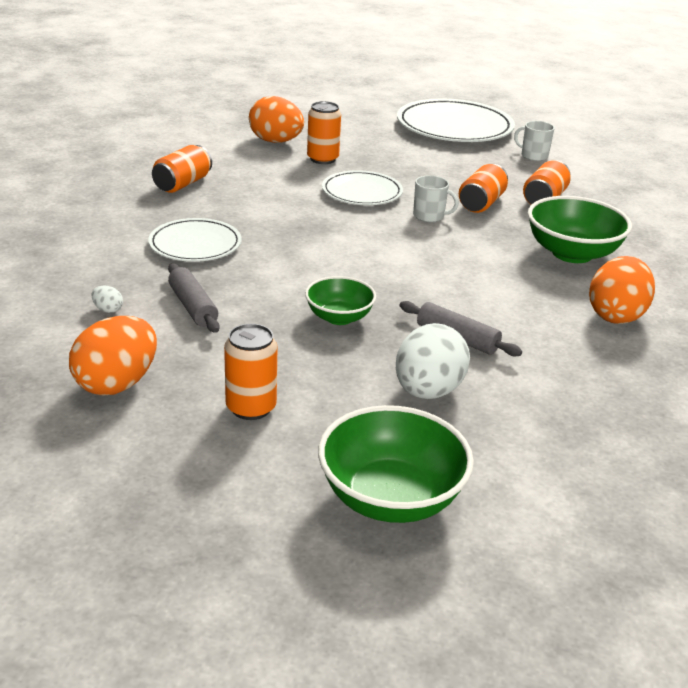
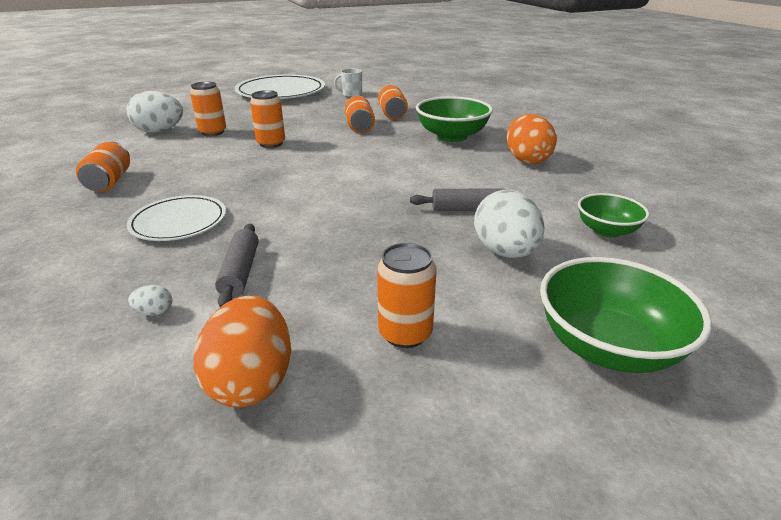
camera: 35 degrees left, 0 degrees up
(193, 307) = (240, 272): grey rolling pin -> grey rolling pin turned 60 degrees clockwise
(276, 141) = (159, 131): orange egg -> white egg
(339, 317) = (371, 229): green bowl -> green bowl (606, 230)
(362, 192) = (271, 143): white plate -> orange can
(429, 216) = (338, 143): white mug -> none

